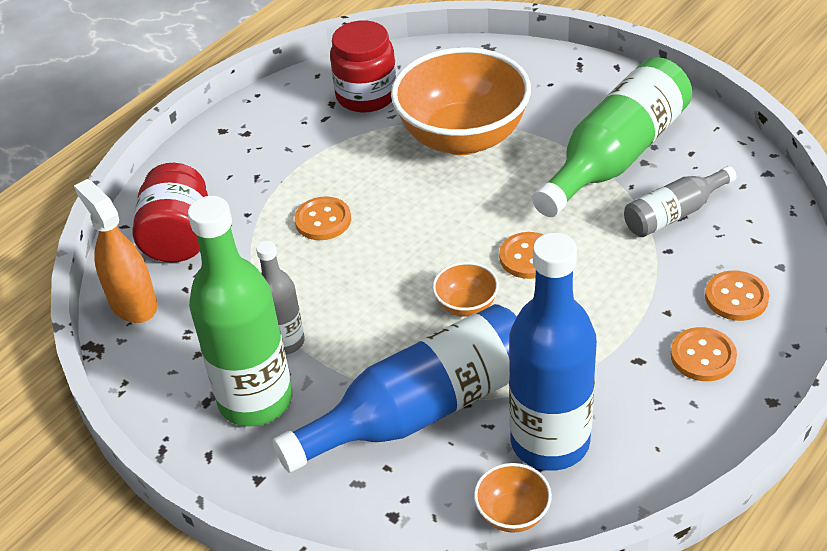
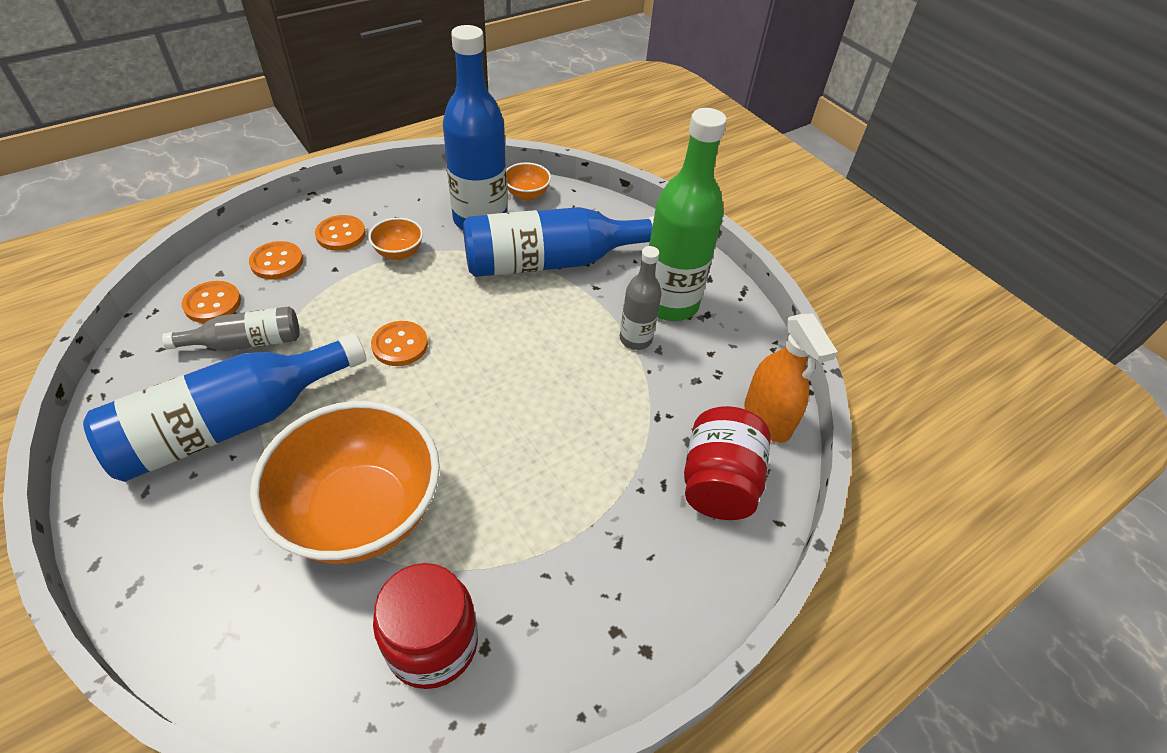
camera: 170 degrees left, 5 degrees up
(323, 220) = (564, 451): orange button -> orange button (212, 303)
(466, 305) = (478, 321): orange bowl -> orange bowl (399, 252)
(616, 156) = (231, 423): green bottle -> blue bottle

